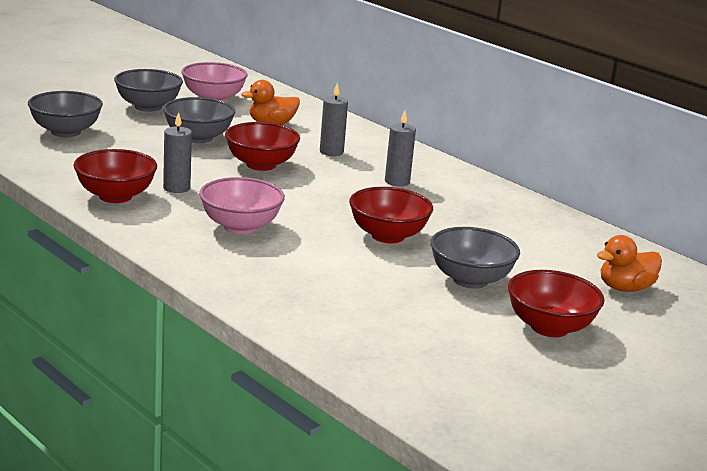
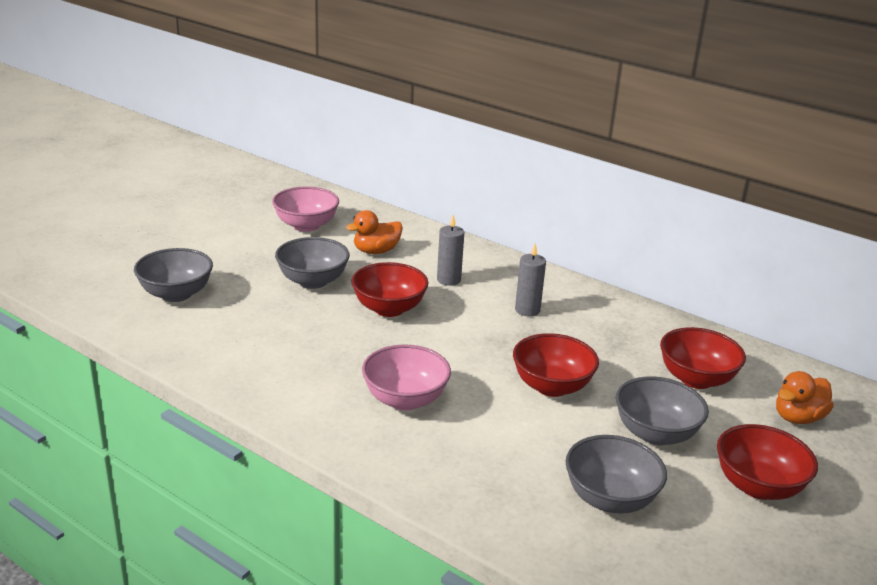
camera: 10 degrees left, 5 degrees up
(115, 196) = (262, 378): red bowl -> red bowl (696, 379)
(148, 107) = (246, 246): grey bowl -> grey bowl (610, 499)
(176, 188) = (319, 355): grey candle -> none

